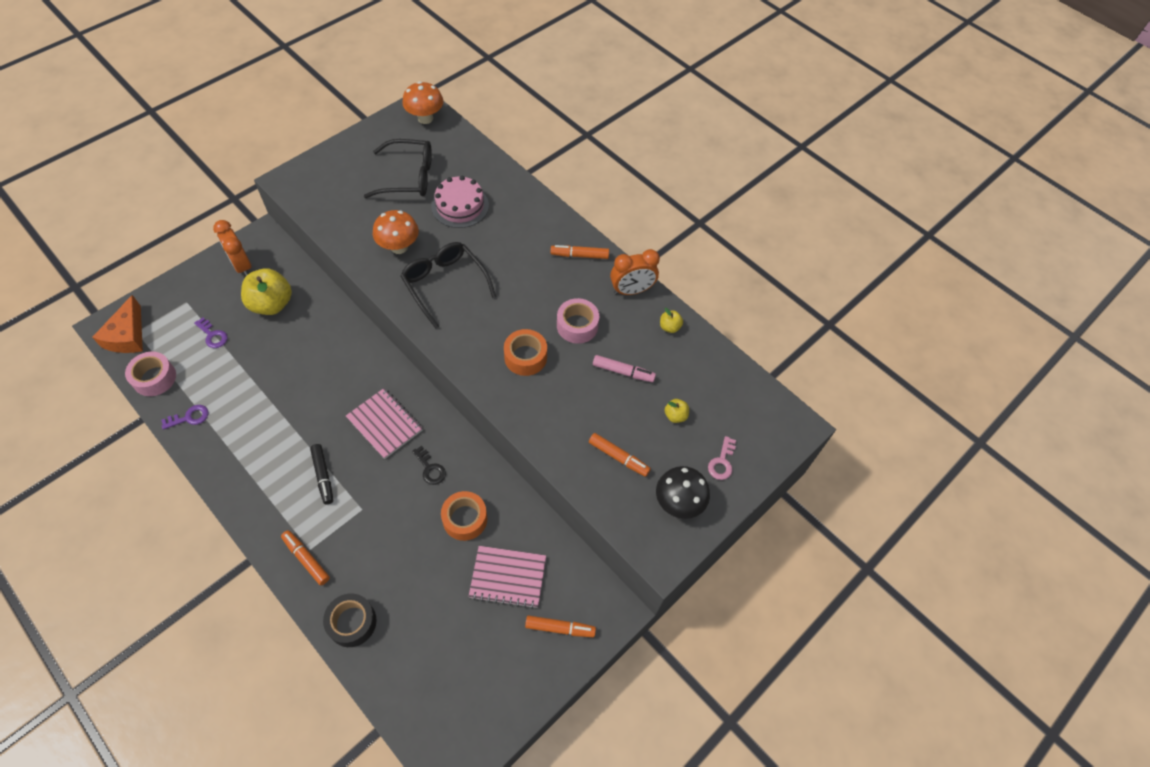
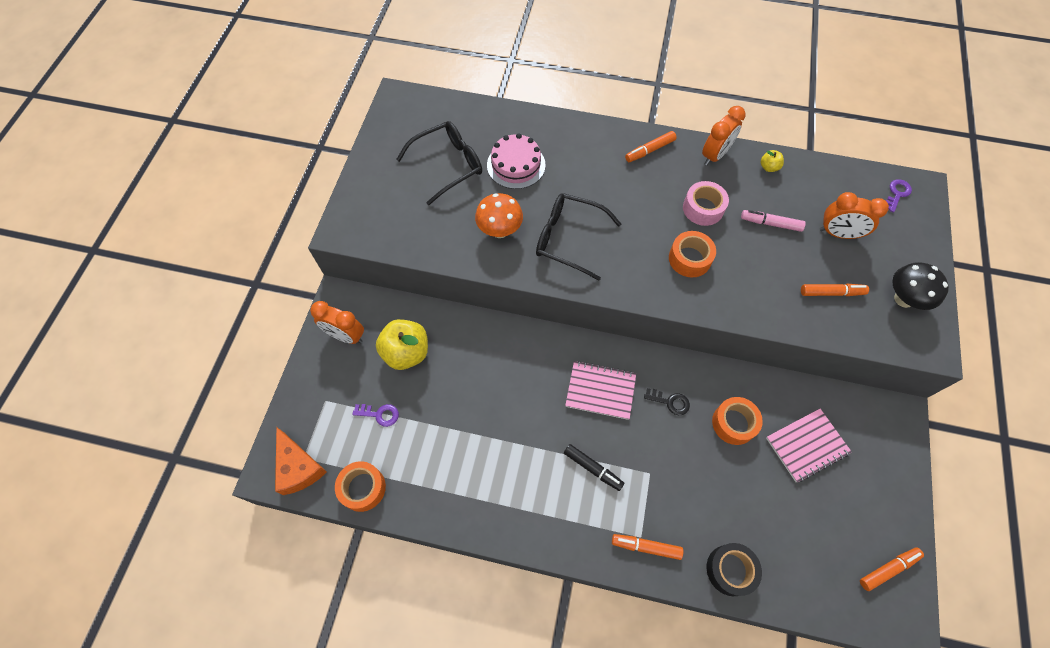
camera: 30 degrees left, 5 degrees up
(154, 378) = (363, 488): pink tape -> orange tape
(189, 417) = (429, 500): purple key -> purple key (897, 194)
(425, 118) = (412, 106): orange mushroom -> none
(560, 628) = (877, 456): orange marker -> orange marker (888, 569)
(623, 372) = (770, 223): pink marker -> pink marker turned 150 degrees counterclockwise
(675, 416) = (838, 233): yellow apple -> orange clock
(722, 462) = (901, 248): pink key -> none

